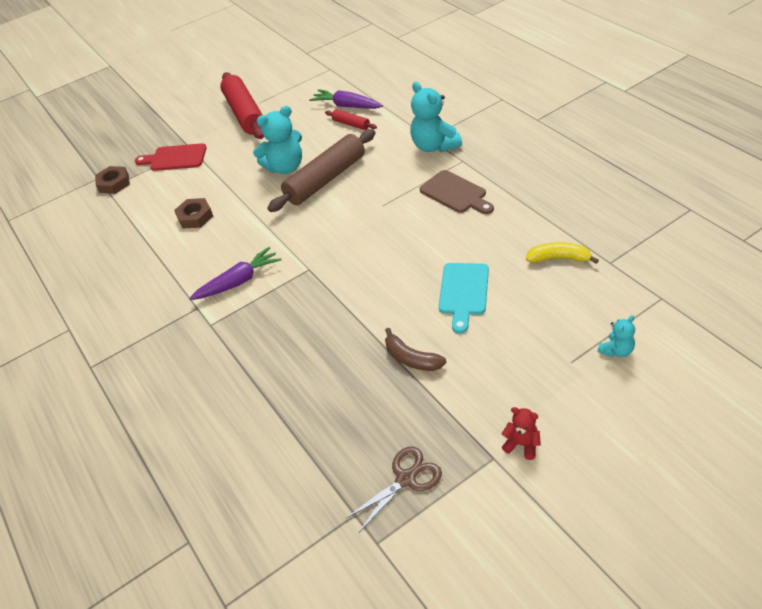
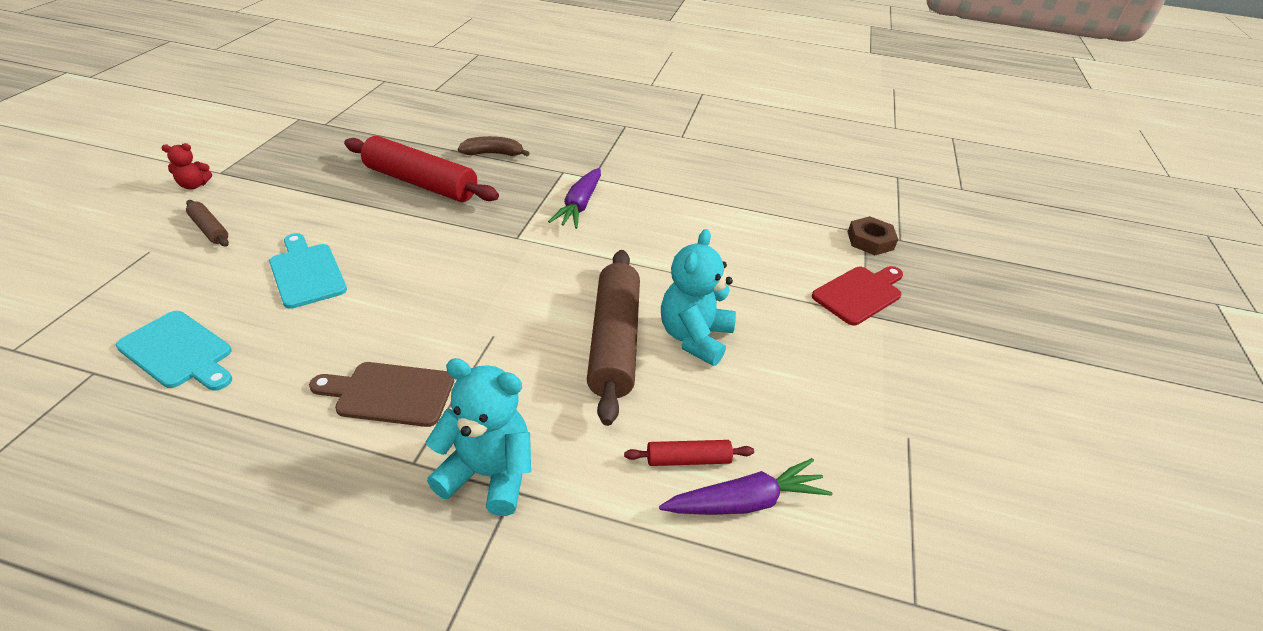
camera: 130 degrees right, 5 degrees down
(195, 217) = (716, 241): brown nut -> none
(245, 114) = (890, 403): red rolling pin -> red rolling pin (421, 183)
(406, 479) = (294, 145): brown scissors -> none
(411, 358) = (335, 205): brown banana -> brown banana (493, 154)
(520, 369) = (210, 229): none -> brown rolling pin
(559, 258) = (179, 352): yellow banana -> turquoise cutting board
(616, 350) = (89, 275): turquoise teddy bear -> none

